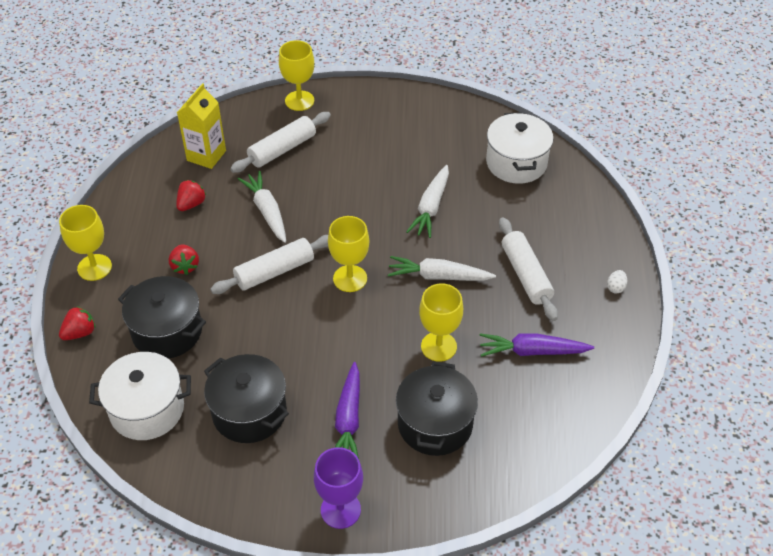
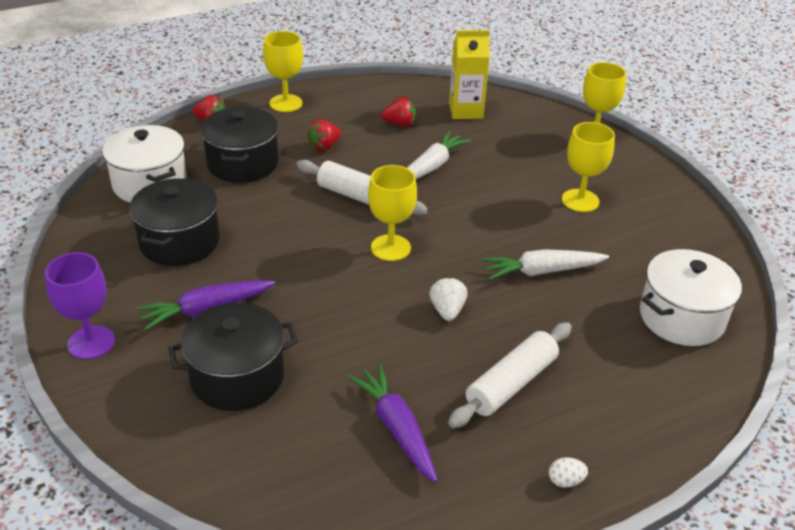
camera: 60 degrees right, 10 degrees down
(282, 149) = (519, 148): white rolling pin -> none
(438, 276) = (447, 310): white carrot -> white strawberry
(438, 346) = (347, 344): yellow goblet -> yellow goblet (580, 200)

